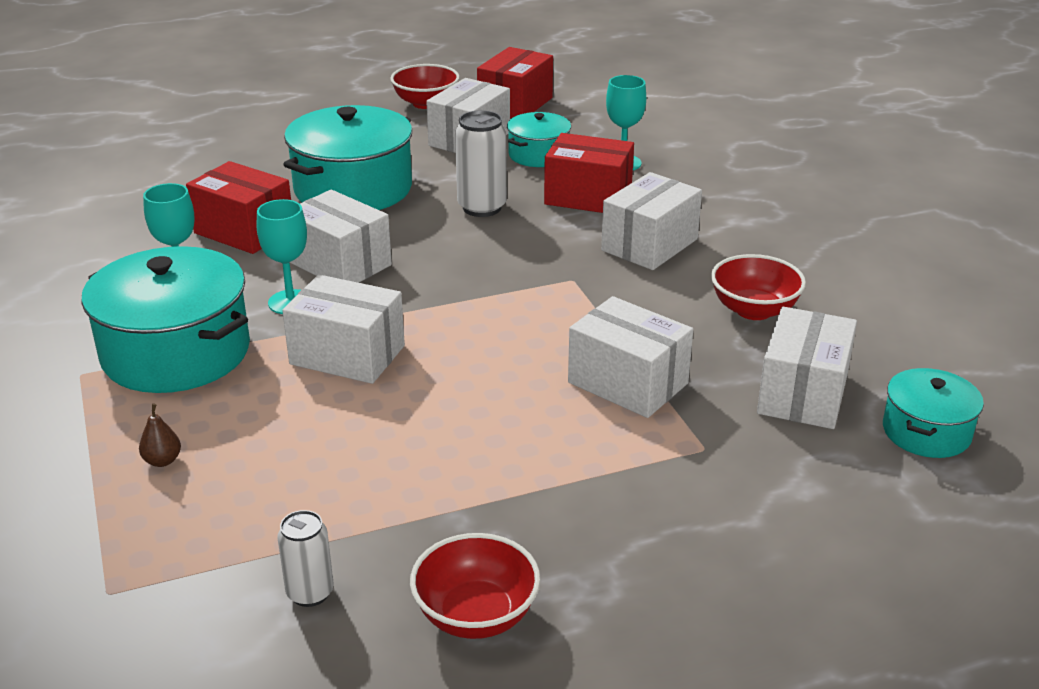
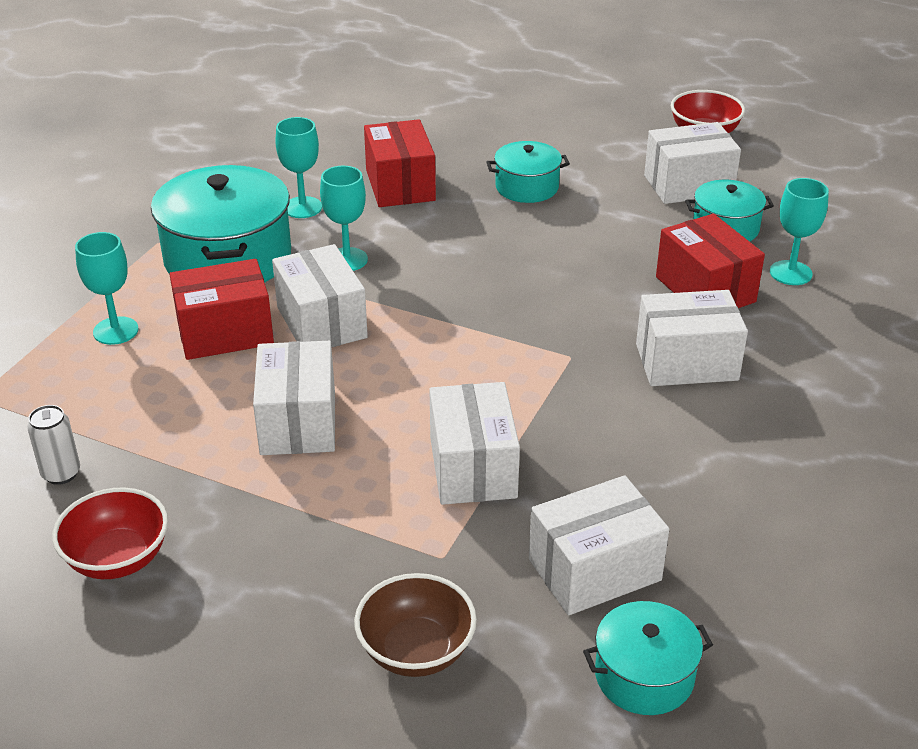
camera: 45 degrees right, 5 degrees up
(162, 461) = (115, 331): brown pear -> turquoise goblet
(340, 264) = (423, 246): white box -> white box (298, 422)
(353, 189) = (527, 187): turquoise pot -> turquoise pot, size x0.54
(482, 207) = (600, 254): white can -> none
(515, 104) = (783, 169): red box -> red box (225, 333)
(754, 310) = (679, 473): red bowl -> none
(787, 514) = (416, 651): none -> brown bowl

